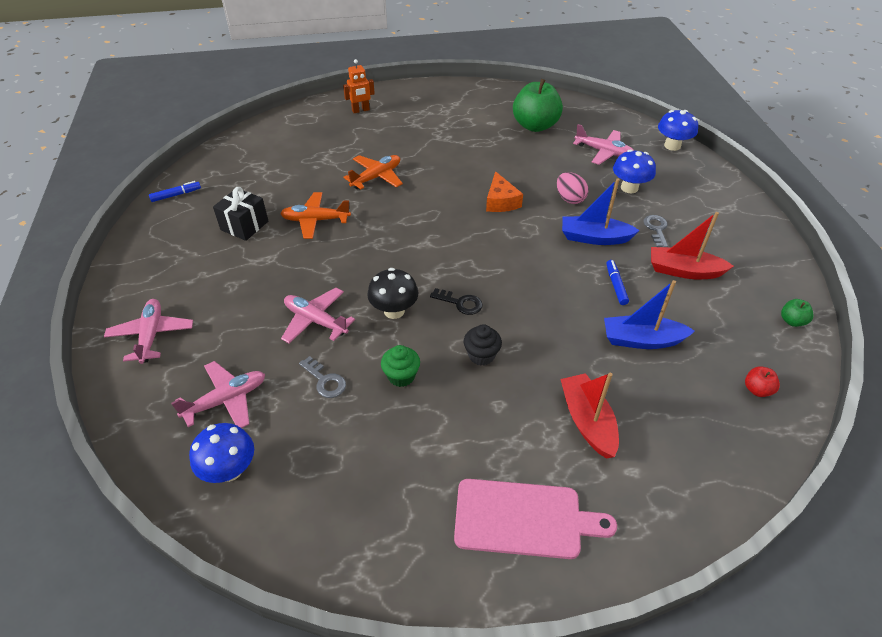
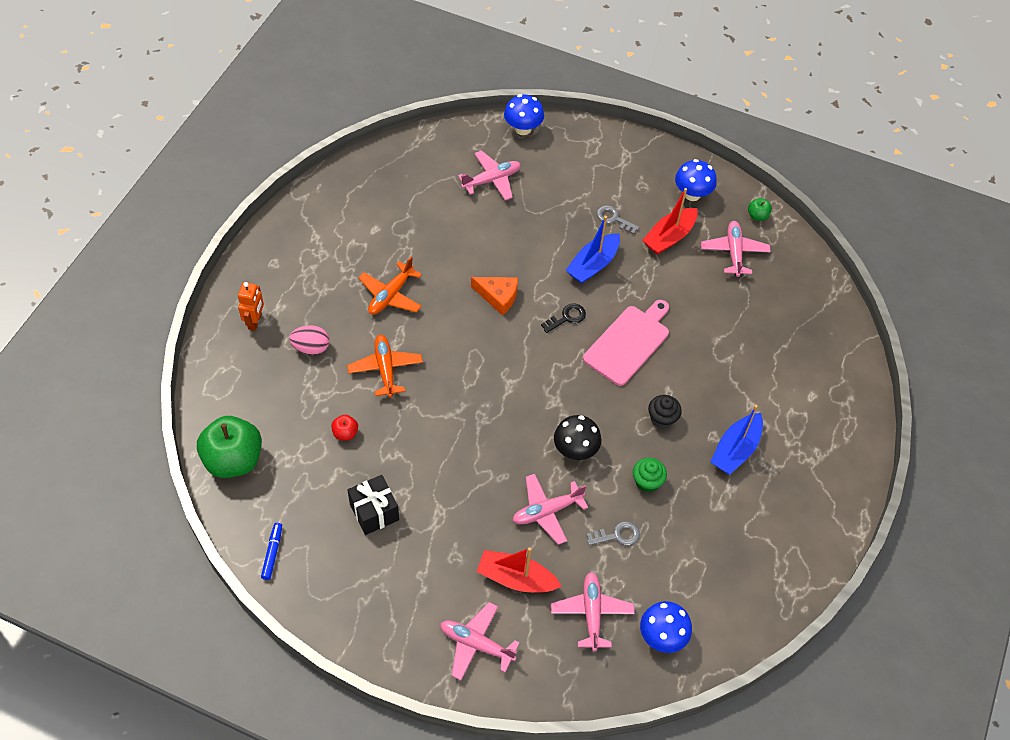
camera: 60 degrees left, 10 degrees up
(315, 220) = (412, 450): orange plane -> orange plane (390, 295)
(460, 303) = (599, 400): black key -> black key (567, 317)
(524, 519) = (808, 477): pink cutting board -> pink cutting board (628, 343)
(535, 126) = (410, 200): green apple -> green apple (233, 460)
(569, 199) = (533, 247): pink egg -> pink egg (311, 348)
(587, 421) = (760, 393): red boat -> red boat (516, 578)
(616, 285) = (653, 289): blue marker -> none
(629, 188) = (552, 198): blue mushroom -> blue mushroom (692, 194)
(642, 340) = (714, 312): blue boat -> blue boat (735, 450)
(727, 323) = (734, 252): none -> pink plane
(757, 389) = (797, 282): red apple -> red apple (345, 433)

